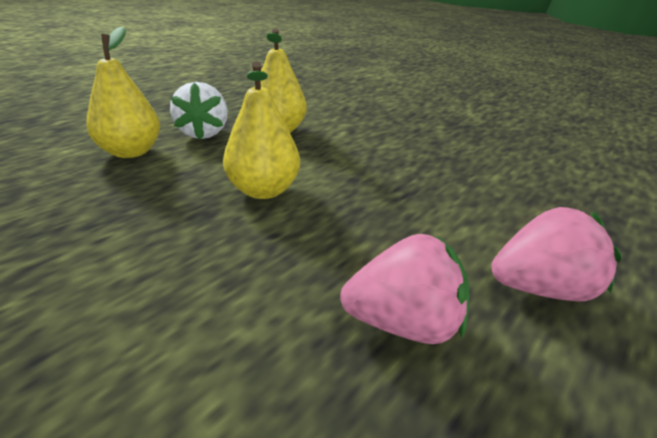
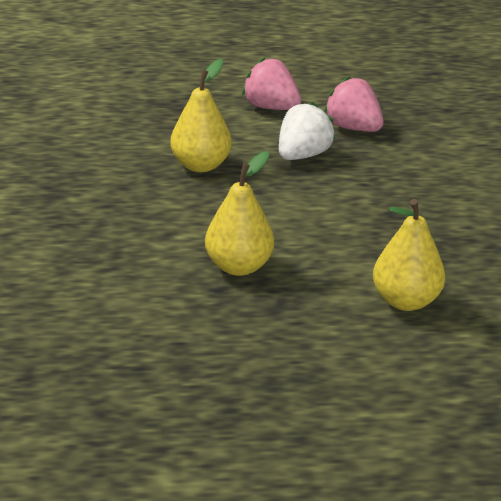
camera: 135 degrees left, 0 degrees up
(203, 133) = (317, 297): white strawberry -> white strawberry (302, 155)
(264, 190) = (335, 211): yellow pear -> yellow pear (200, 165)

